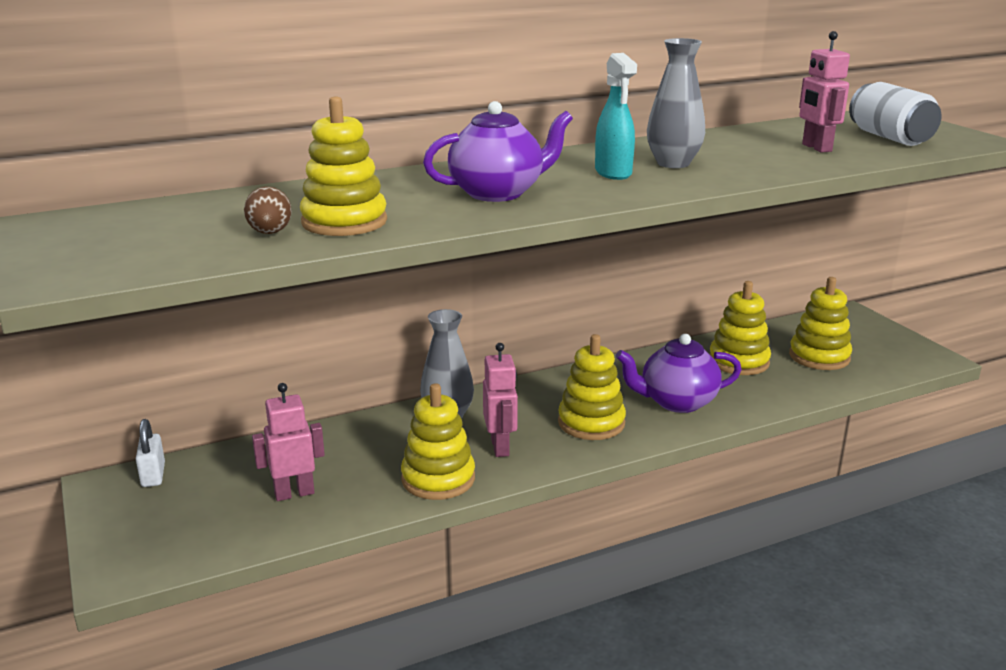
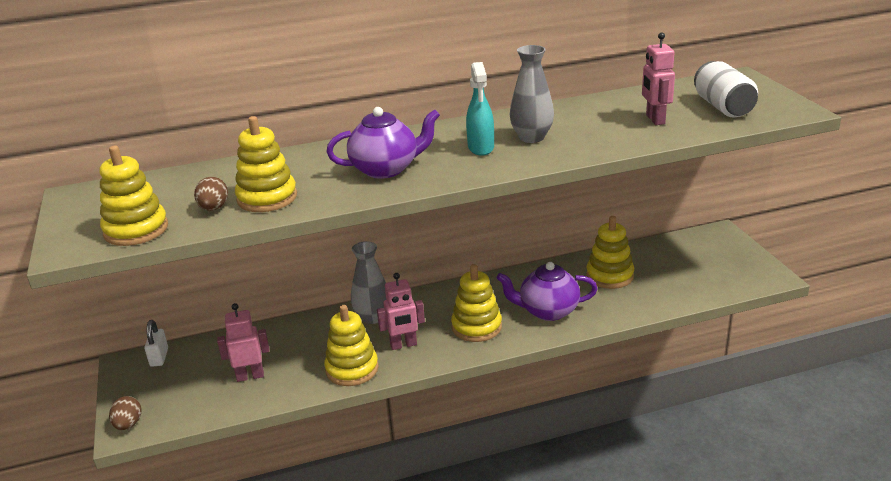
camera: 10 degrees right, 5 degrees up
(123, 564) = (128, 424): none -> brown egg
(500, 447) = (403, 345): pink robot -> pink robot turned 75 degrees clockwise
(819, 357) = (676, 273): yellow stacking toy -> yellow stacking toy (136, 230)

